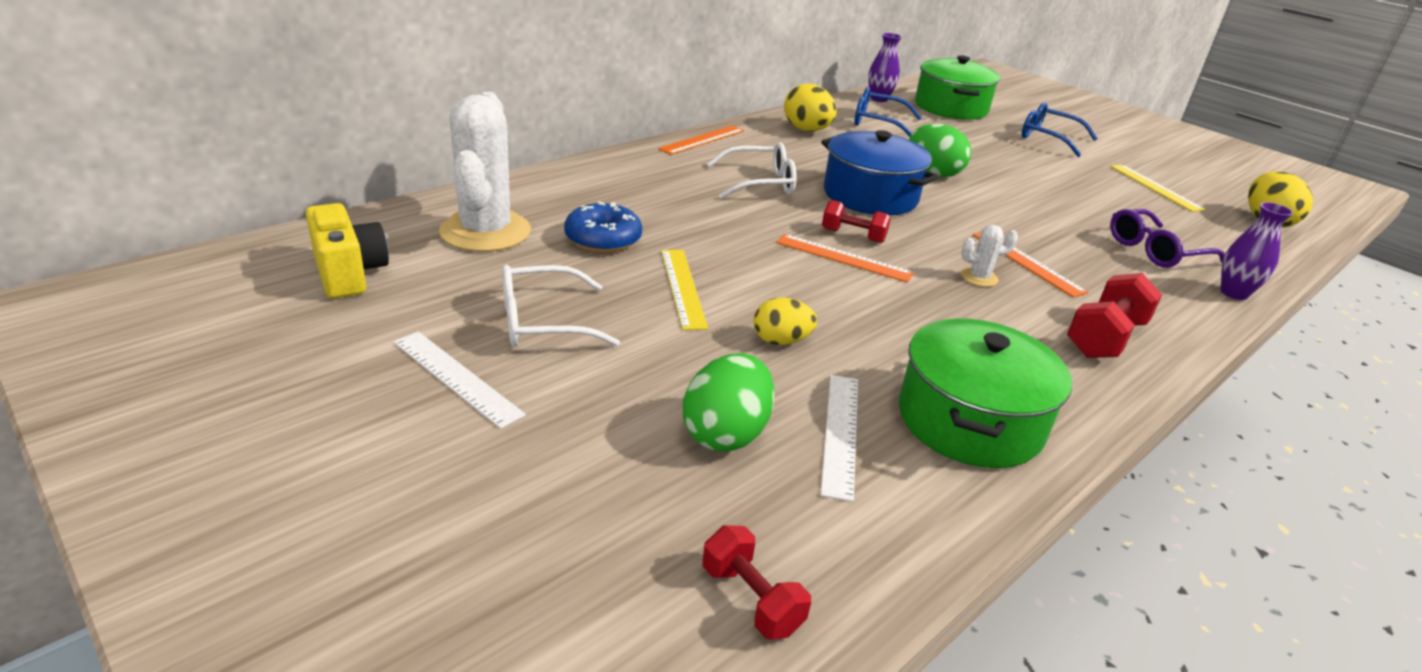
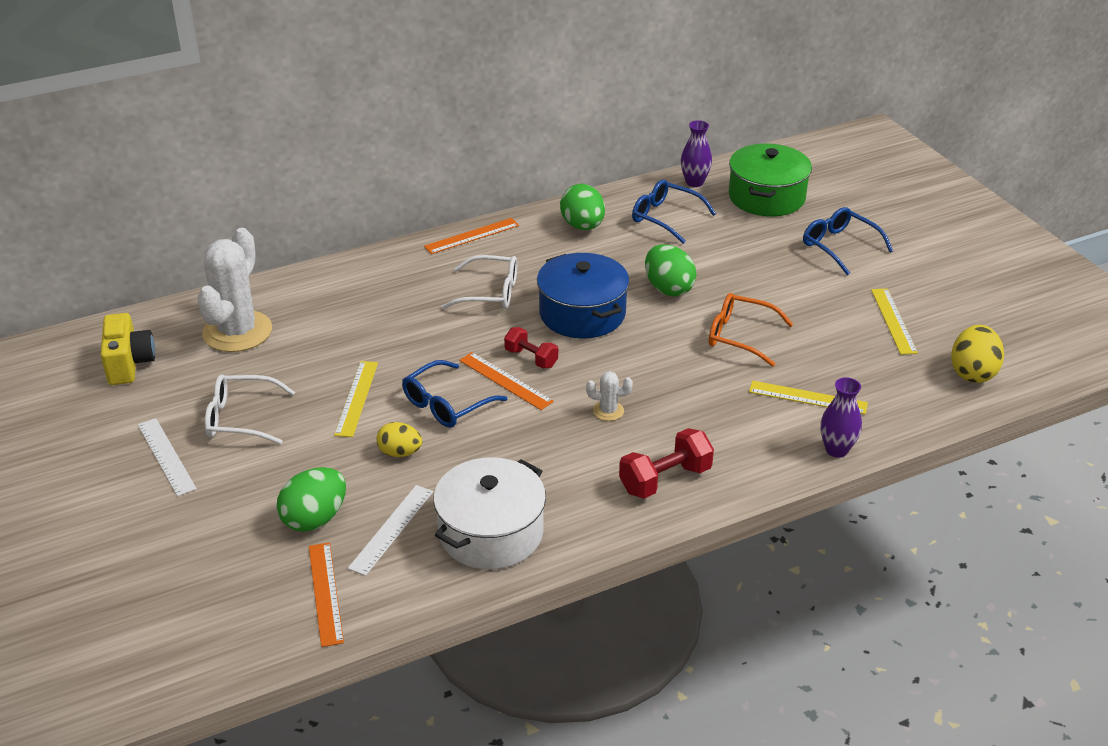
camera: 20 degrees right, 5 degrees up
(603, 239) = (322, 346): blue donut -> none
(751, 599) = (266, 621): red dumbbell -> none
(796, 285) = (446, 404): none -> blue glasses
(807, 130) = (582, 226): yellow egg -> green egg
(969, 420) = (491, 532): green pot -> white pot
(1027, 263) = (667, 400): orange ruler -> orange ruler (325, 593)
(1038, 205) = (740, 336): none -> orange glasses
(1155, 251) = (808, 397): purple glasses -> yellow ruler

